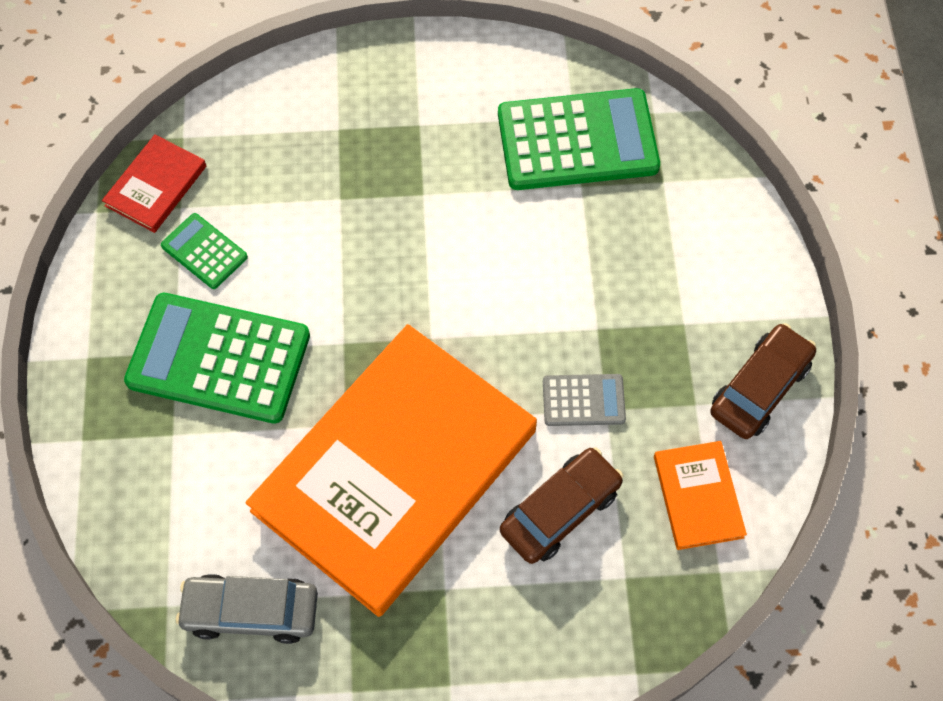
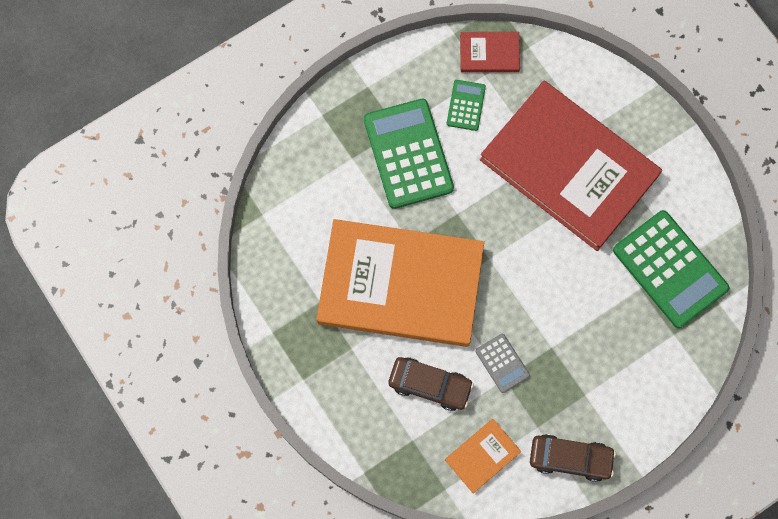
camera: 60 degrees right, 10 degrees up
(251, 611) = (283, 257): grey car -> none
(373, 179) = (569, 168): none -> red book

